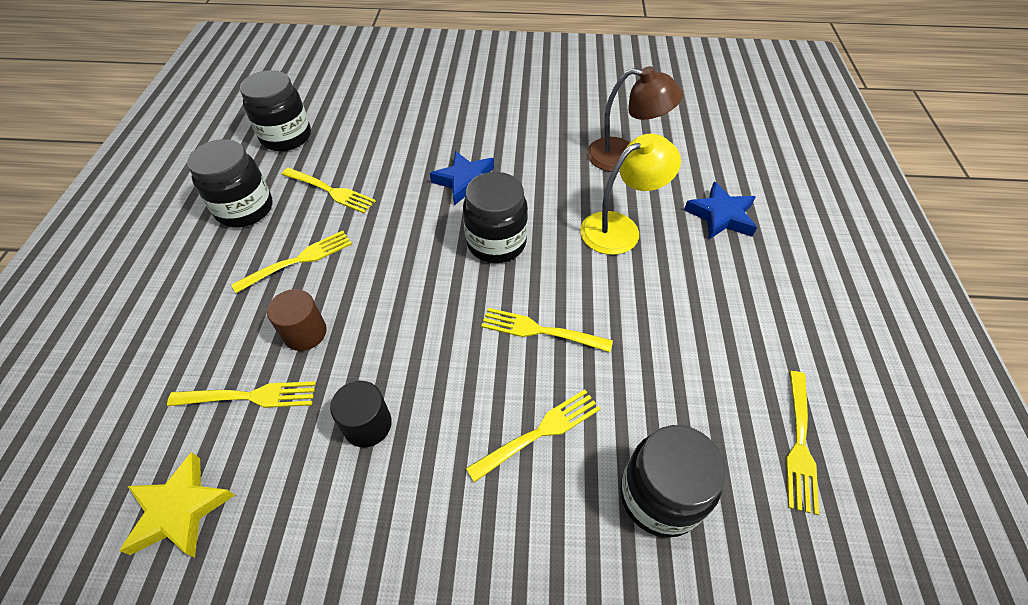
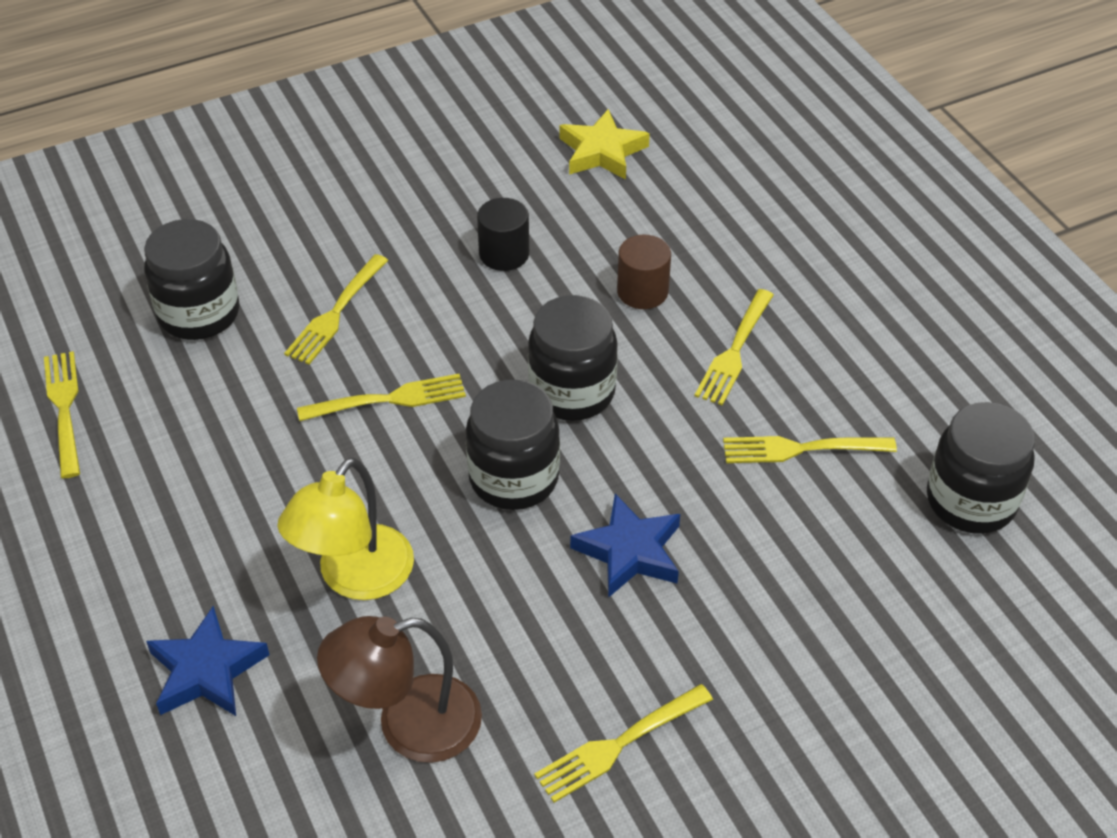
camera: 150 degrees right, 5 degrees down
(245, 209) = (876, 376): black jar -> black jar (572, 392)
(248, 397) = (635, 227): yellow fork -> yellow fork (620, 743)

